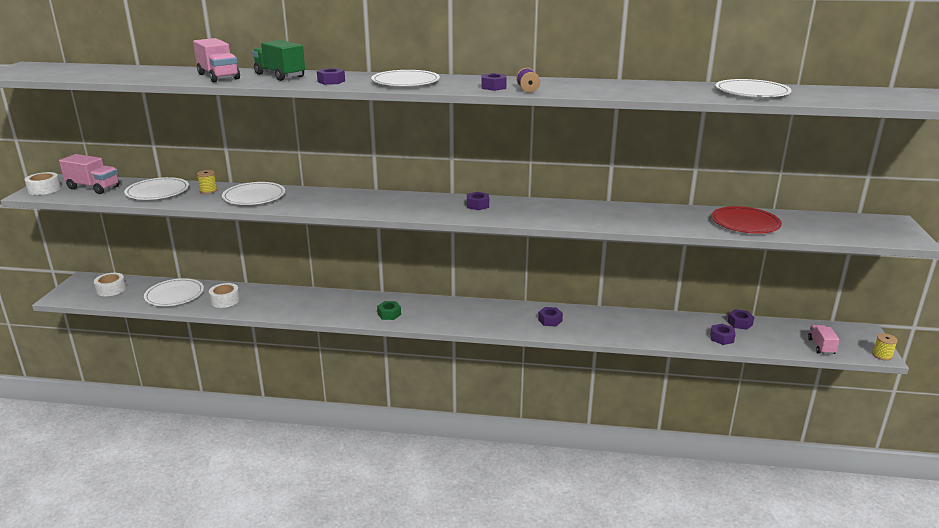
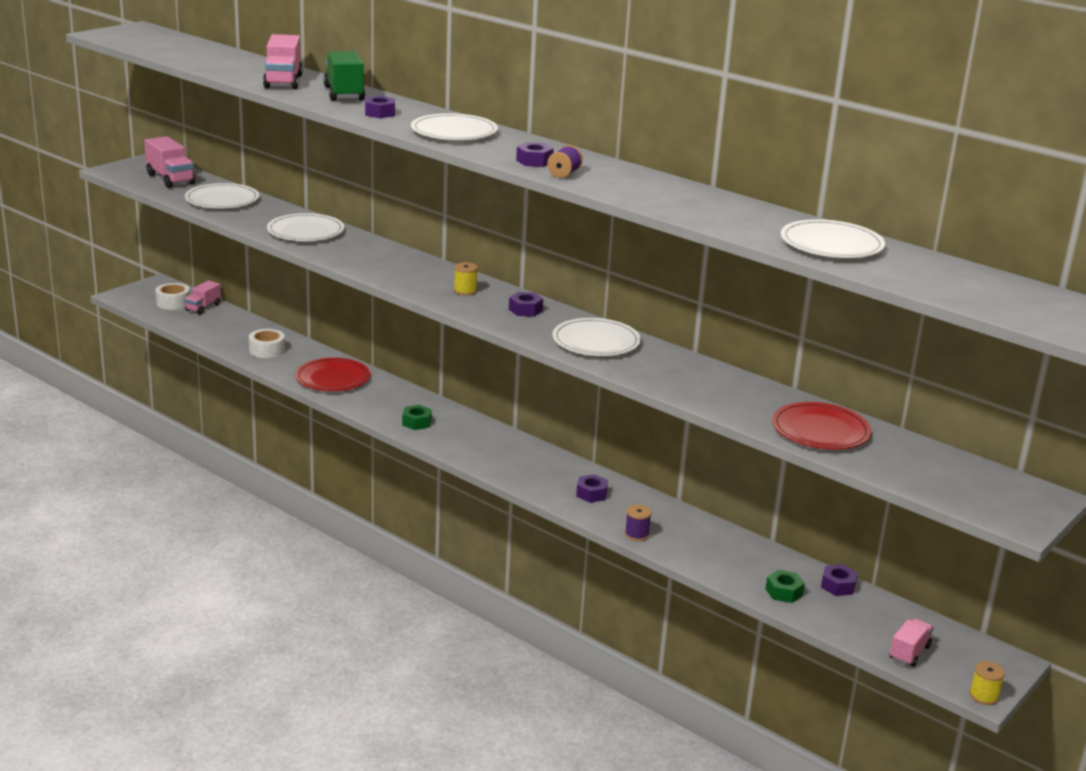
camera: 30 degrees right, 0 degrees up
(44, 189) = (126, 169): white tape -> none
(140, 286) = (203, 307): none -> pink truck
(174, 295) = (225, 328): white plate -> white plate (596, 342)
(208, 190) = (271, 212): yellow spool -> yellow spool (465, 291)
(296, 304) = (333, 378): none -> red plate
(606, 336) = (637, 534): none -> purple spool
(722, 338) = (784, 592): purple nut -> green nut

